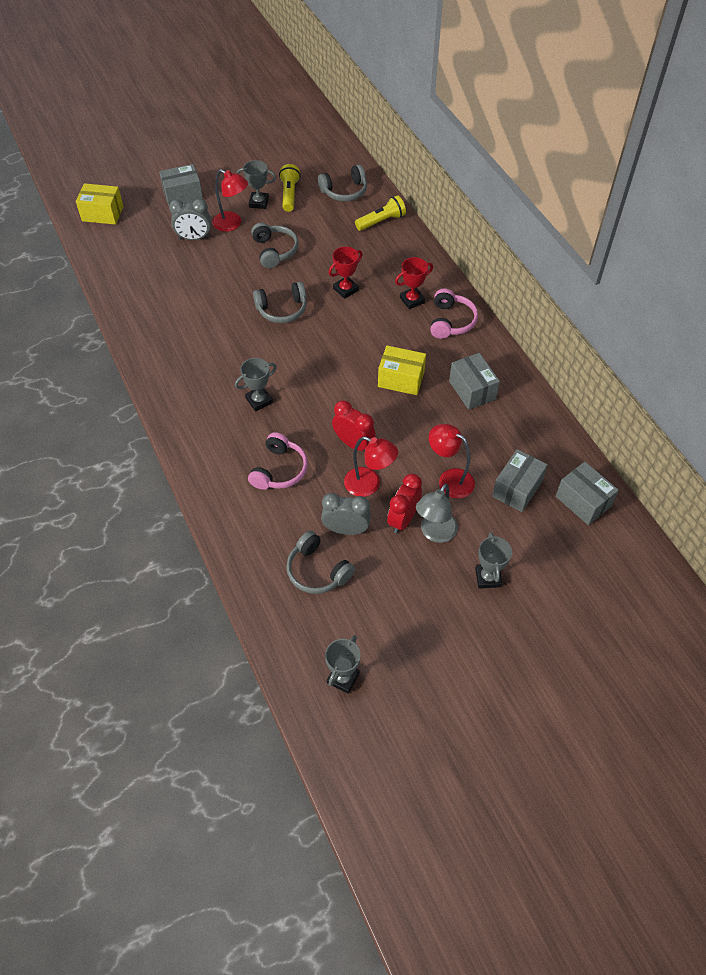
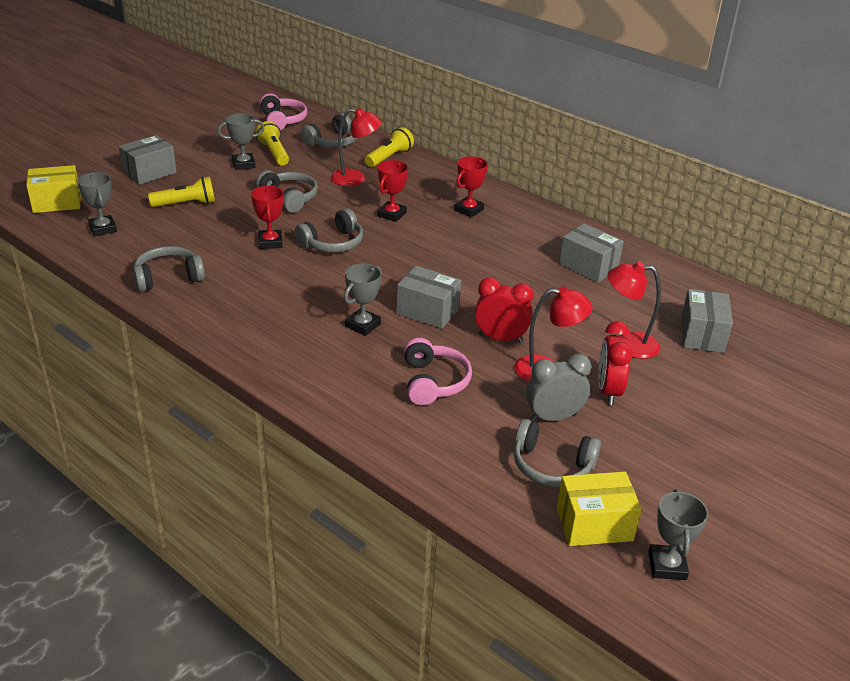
camera: 25 degrees left, 20 degrees down
(146, 314) = (168, 278): none -> grey headphones
(194, 238) = (186, 204): grey clock -> yellow flashlight
(232, 224) = (224, 185): red lamp -> red lamp (355, 179)
(236, 296) = (270, 242): none -> red trophy
(401, 379) = (508, 273): yellow box -> yellow box (594, 524)
(435, 533) = (652, 394): grey lamp -> none
(451, 321) = (522, 218): pink headphones -> pink headphones (282, 120)
(488, 577) = (740, 418): grey trophy -> grey trophy (103, 229)
(583, 501) = (773, 329): grey box -> grey box (427, 311)

